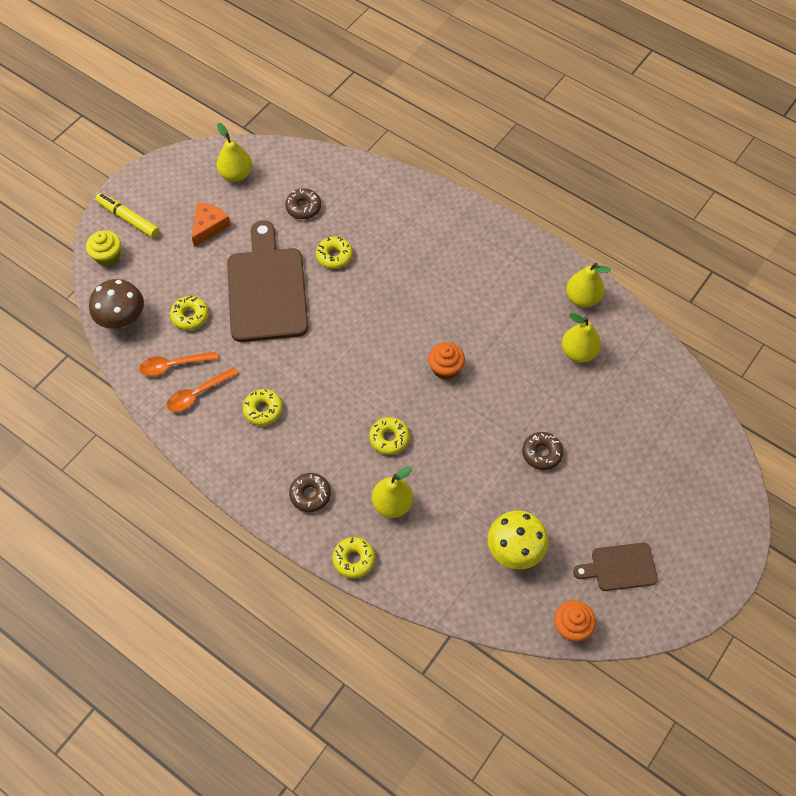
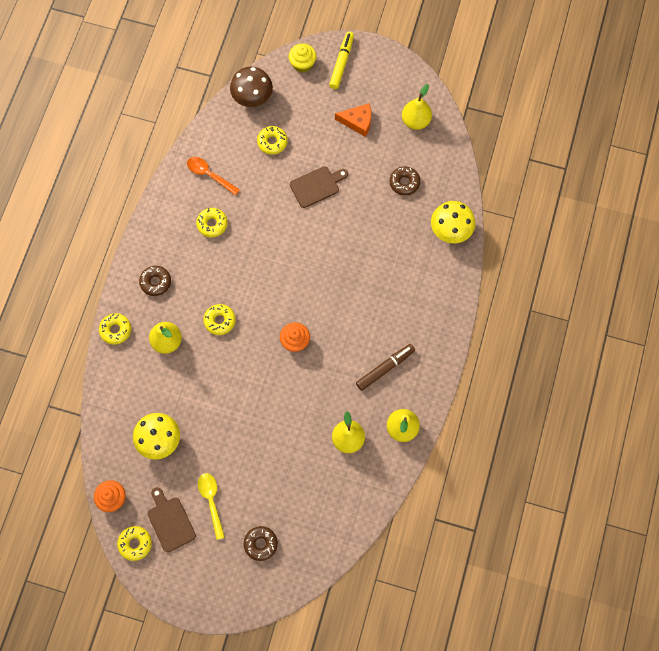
camera: 70 degrees right, 10 degrees up
(173, 365) = (226, 149): orange spoon -> none
(267, 289) = (317, 186): brown cutting board -> brown cutting board, size x0.51
(334, 256) = (367, 223): yellow donut -> yellow donut (135, 544)
(378, 185) = (450, 230): none -> yellow mushroom
(509, 292) = (385, 368): none -> brown marker
(541, 453) = (246, 436): brown donut -> brown donut (260, 544)
(608, 514) = (211, 501): none -> yellow spoon

